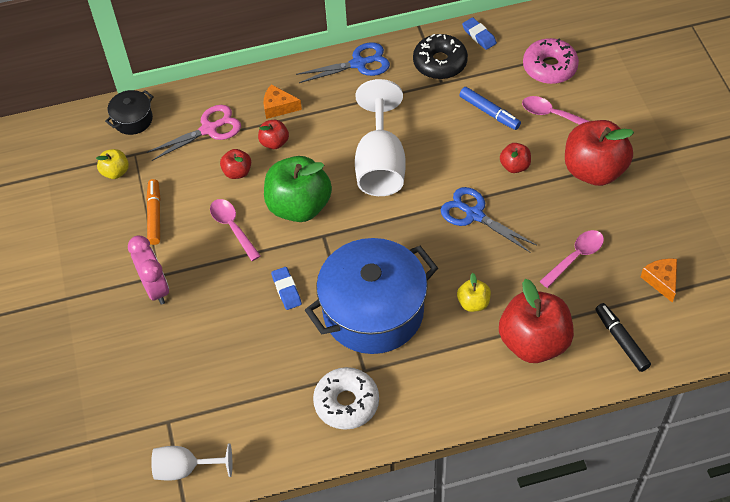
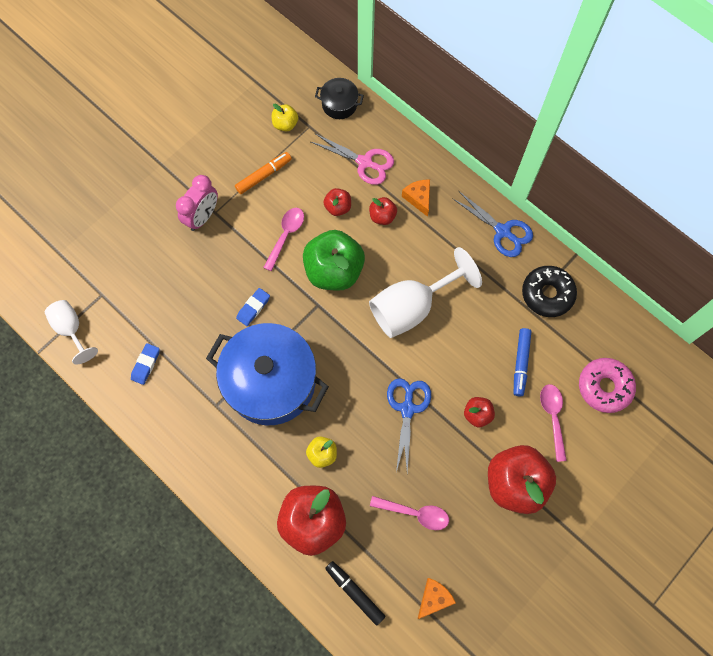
camera: 55 degrees right, 15 degrees up
(346, 403) = (181, 408): white donut -> none
(479, 36) = (599, 309): blue eraser -> blue eraser (146, 364)
(621, 340) = (355, 592): black marker -> black marker turned 75 degrees counterclockwise

